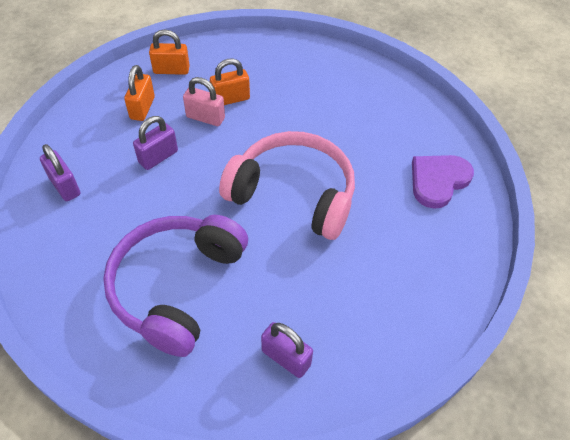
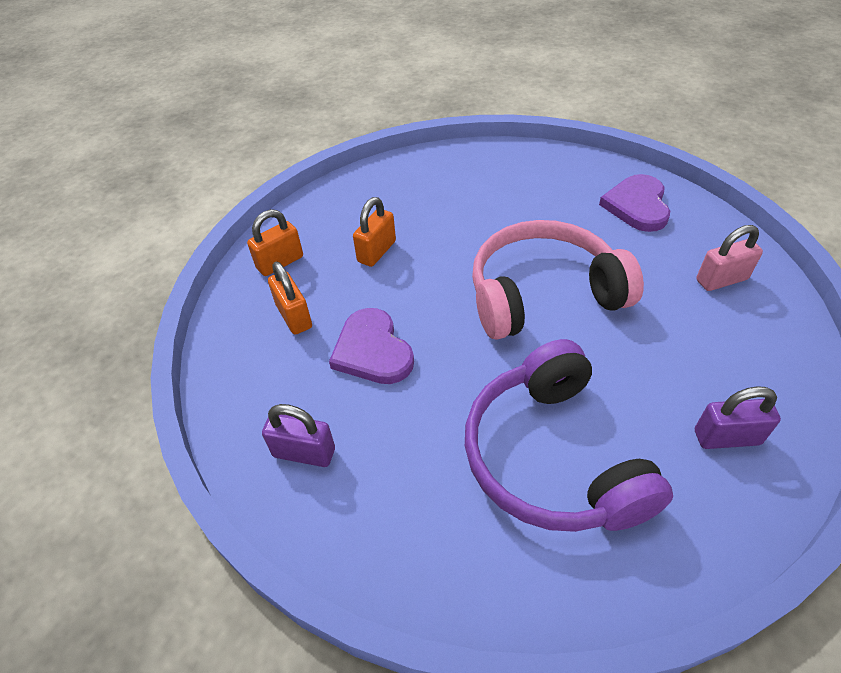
camera: 35 degrees left, 5 degrees down
(158, 157) = (372, 350): purple padlock -> purple heart
(205, 117) = (373, 283): pink padlock -> pink padlock (721, 280)

